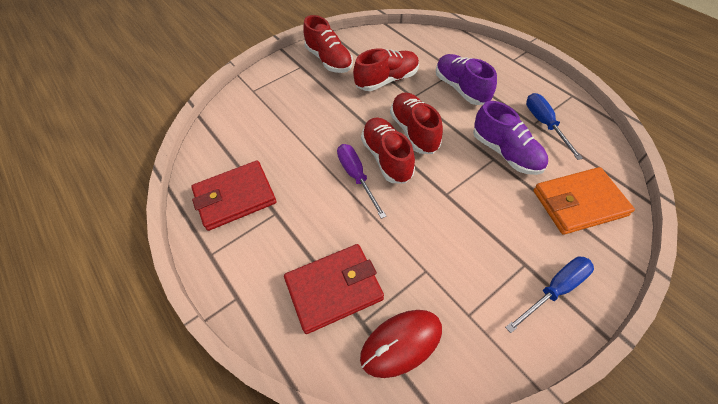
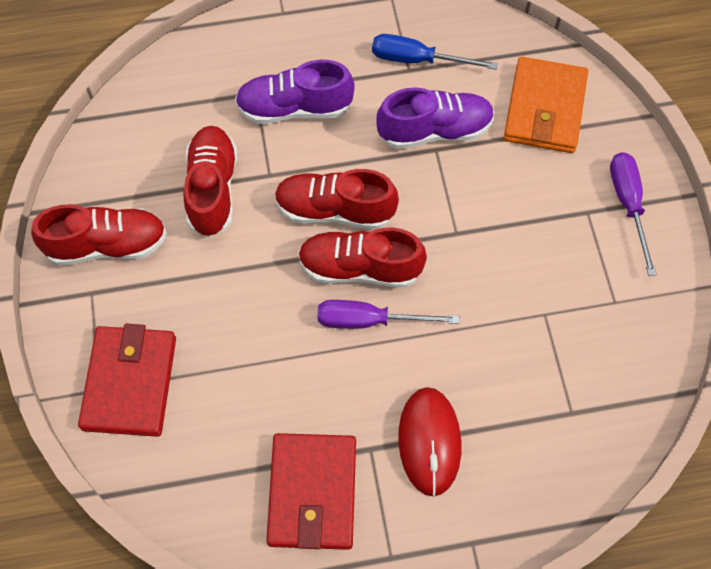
camera: 65 degrees left, 10 degrees up
(334, 289) = (517, 424): red wallet -> red wallet (130, 383)
(401, 343) = (613, 384): red mouse -> red mouse (429, 441)
(554, 290) = (628, 205): blue screwdriver -> purple screwdriver

